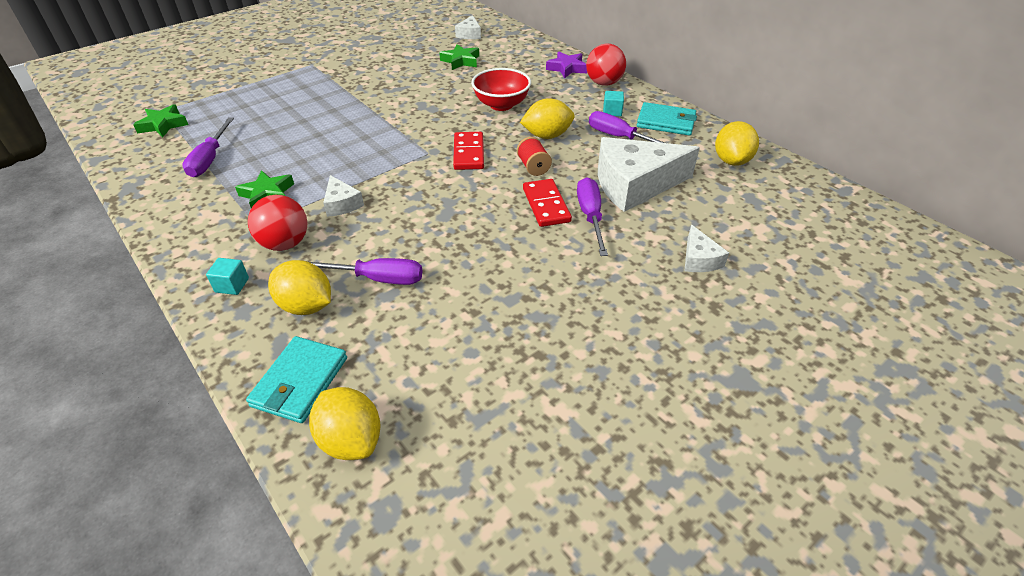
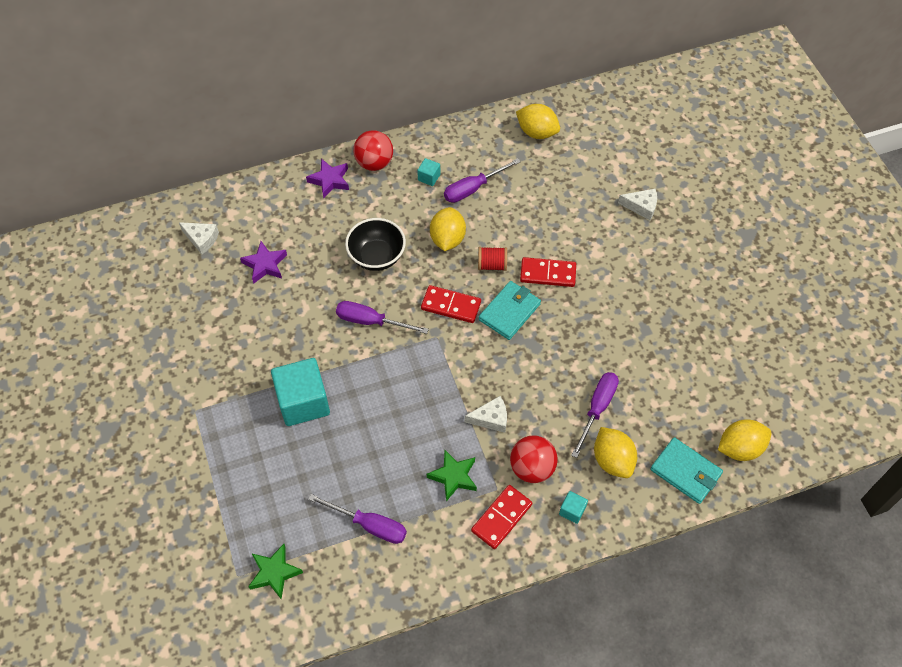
camera: 70 degrees left, 15 degrees up
(221, 234) = (501, 517): none -> red domino
(306, 306) = (612, 460): yellow lemon -> yellow lemon turned 75 degrees counterclockwise
(332, 103) = (303, 402): none -> turquoise cube
(461, 61) = (265, 265): green star -> purple star
(501, 105) = (377, 256): red bowl -> black bowl
(590, 216) = (572, 250): purple screwdriver -> purple screwdriver (371, 321)
(634, 184) = (543, 207): white cheese -> none
(666, 122) = (463, 147): turquoise wallet -> turquoise wallet (509, 312)

